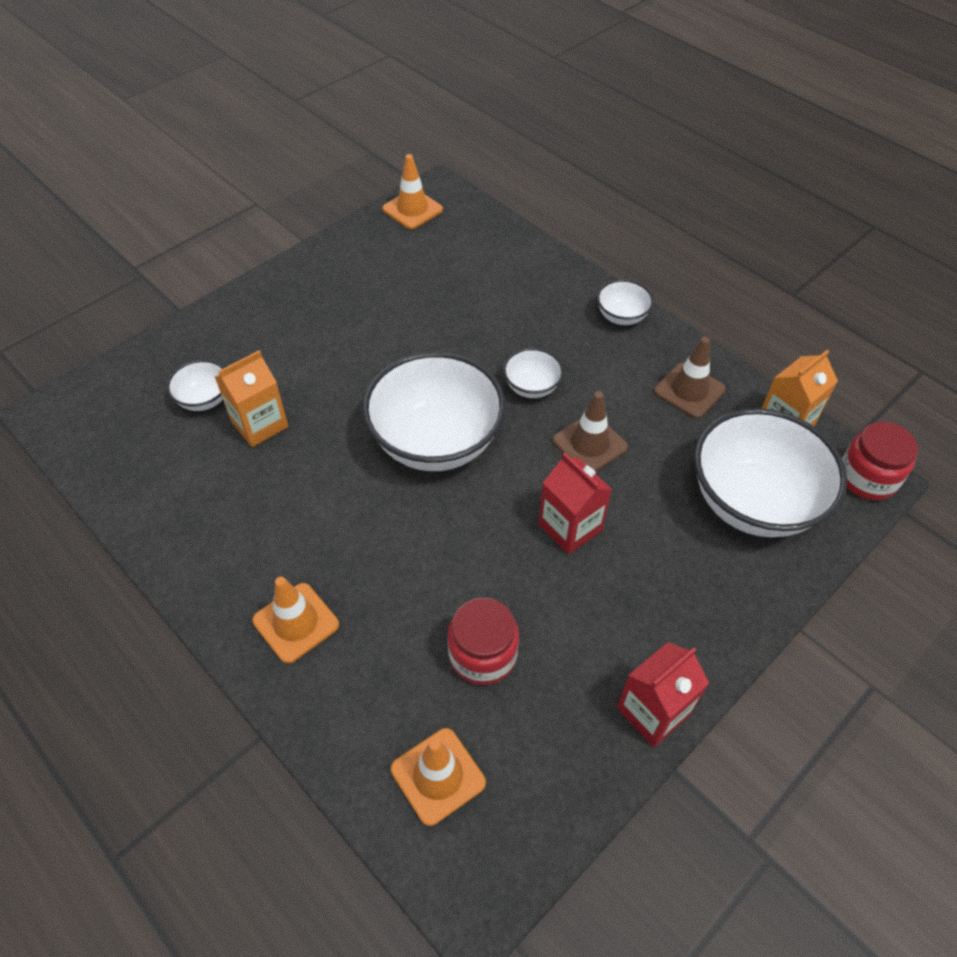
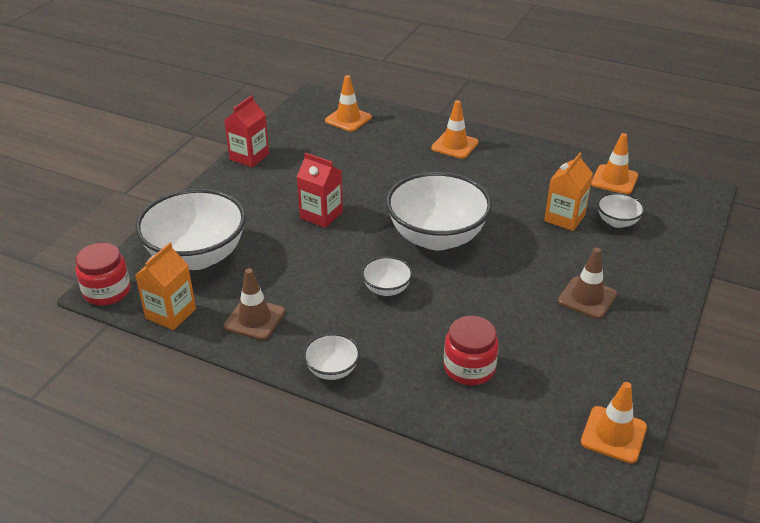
camera: 160 degrees right, 15 degrees down
(135, 468) = (614, 180): none -> orange traffic cone
(482, 654) = (348, 156): red jar -> red jar (469, 368)
(589, 444) = (325, 262): brown traffic cone -> brown traffic cone (587, 298)

